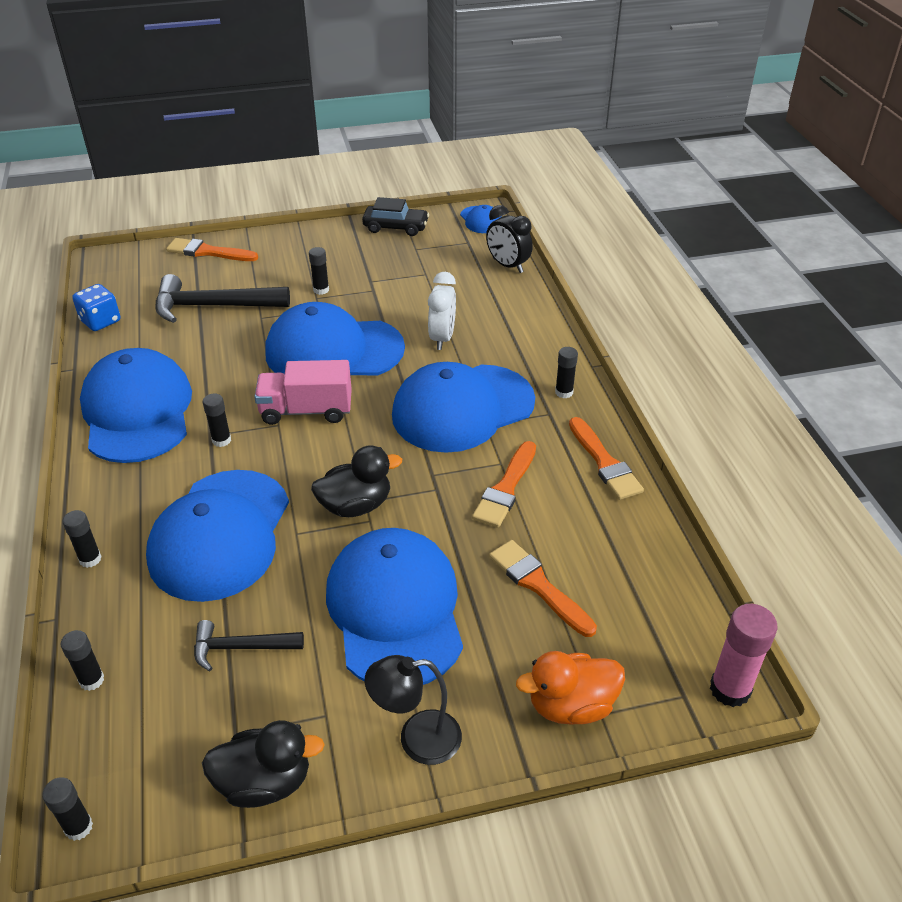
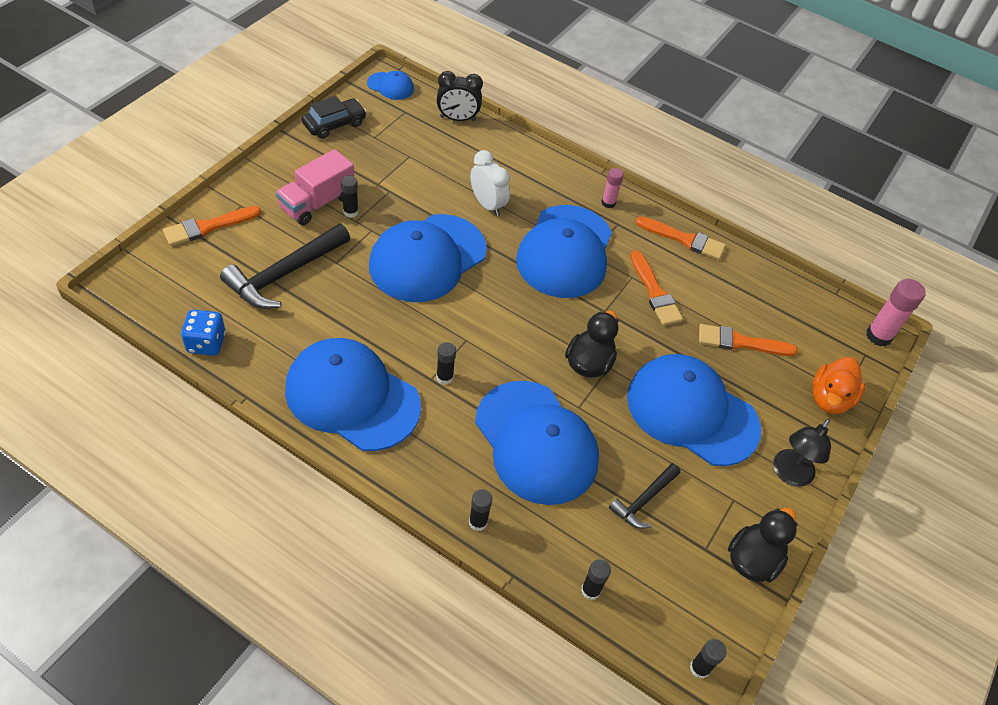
camera: 50 degrees left, 10 degrees up
(306, 410) = (471, 317): pink truck -> pink truck (317, 203)
(564, 392) = (608, 203): black glue stick -> pink glue stick

